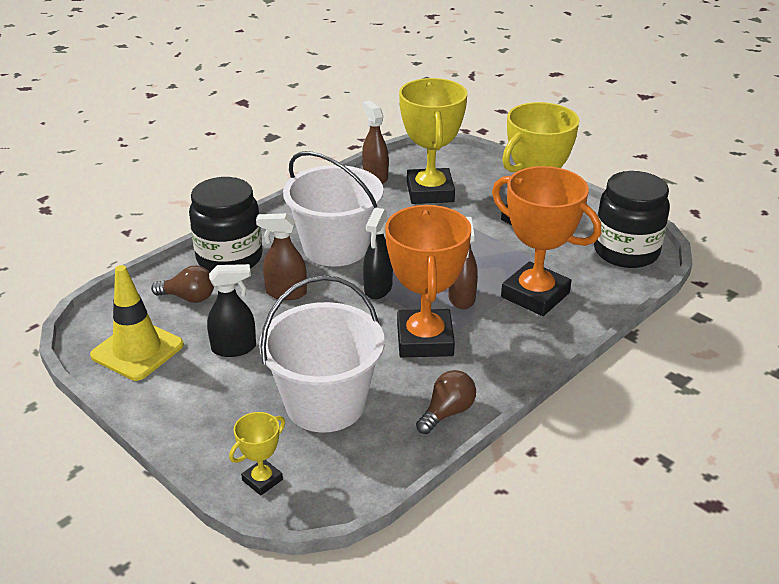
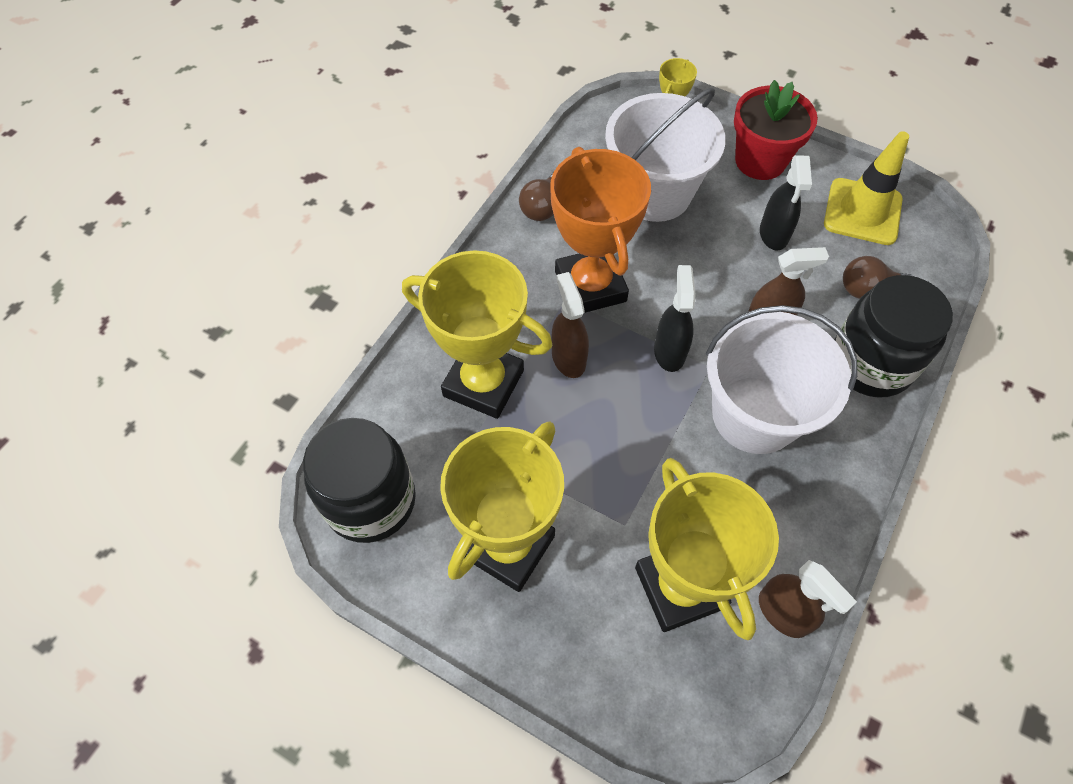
camera: 165 degrees right, 25 degrees up
(194, 413) = (760, 161): none -> red flower pot
(234, 348) = (773, 234): black spray bottle -> black spray bottle turned 60 degrees counterclockwise
(535, 295) = (483, 383): orange trophy -> yellow trophy

